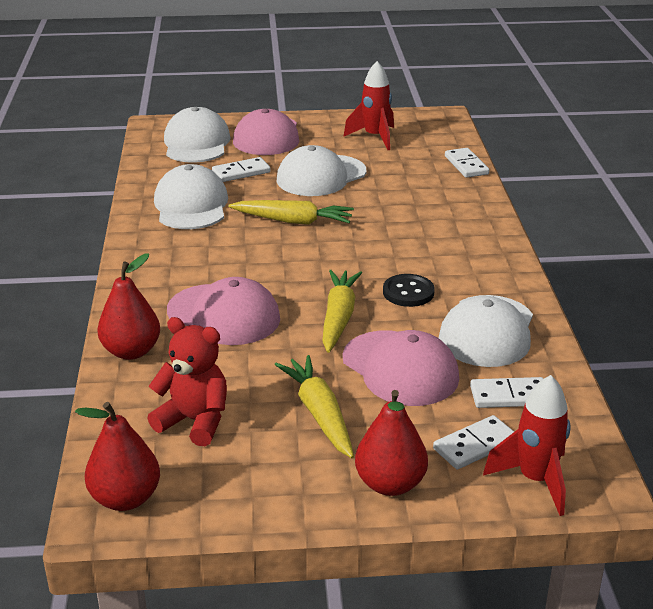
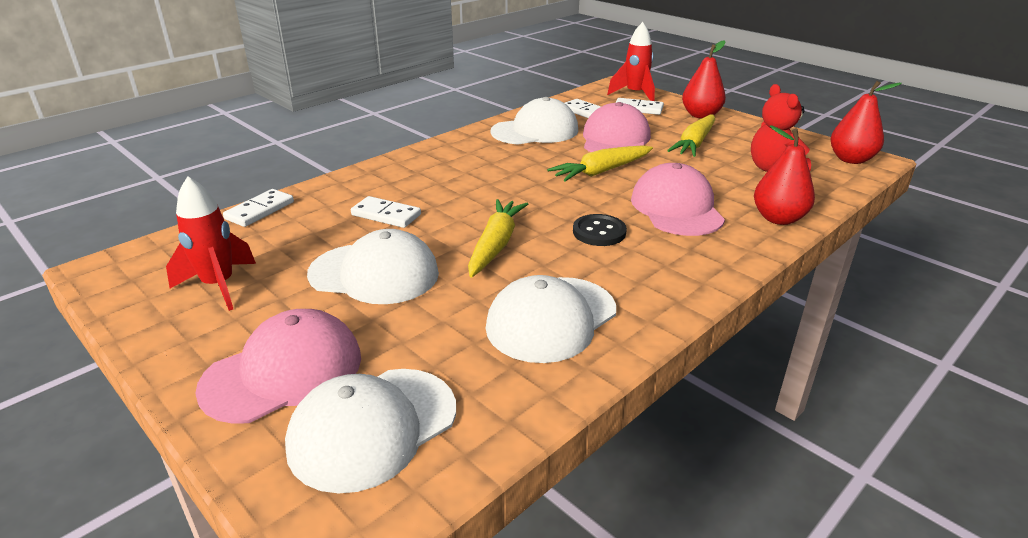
camera: 130 degrees left, 0 degrees up
(241, 172) = (426, 330): white domino -> white domino (386, 215)
(293, 221) = (495, 245): yellow carrot -> yellow carrot turned 45 degrees clockwise
(408, 292) = (531, 162): black button -> black button (599, 232)

